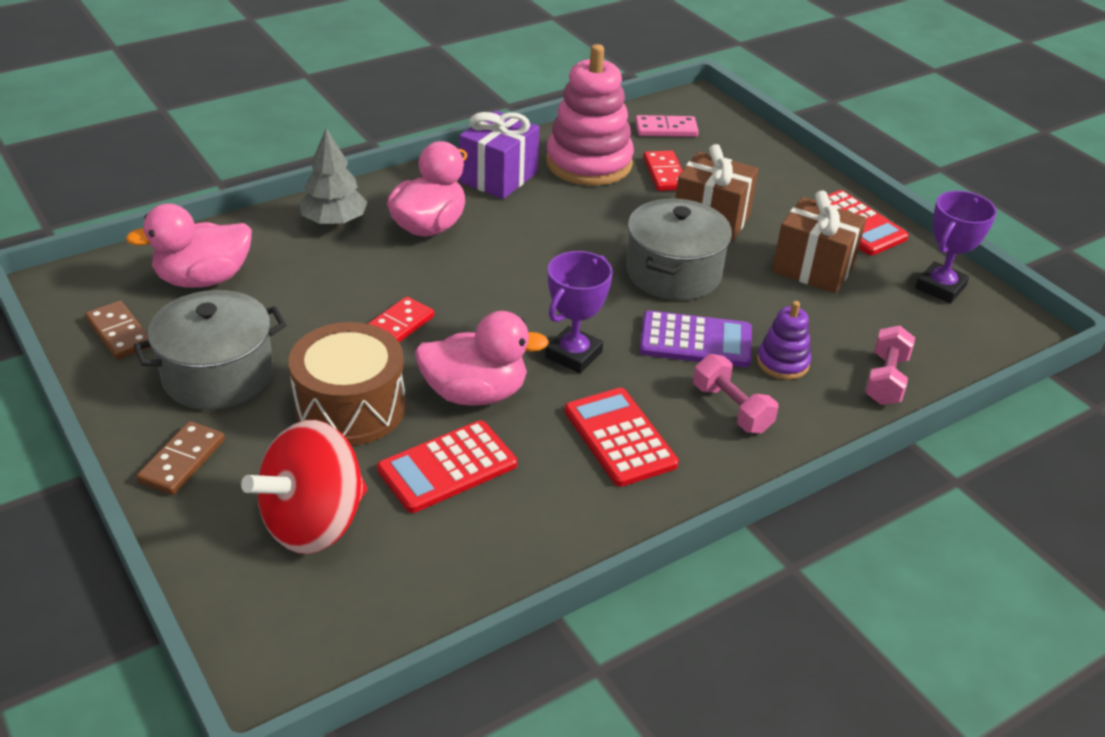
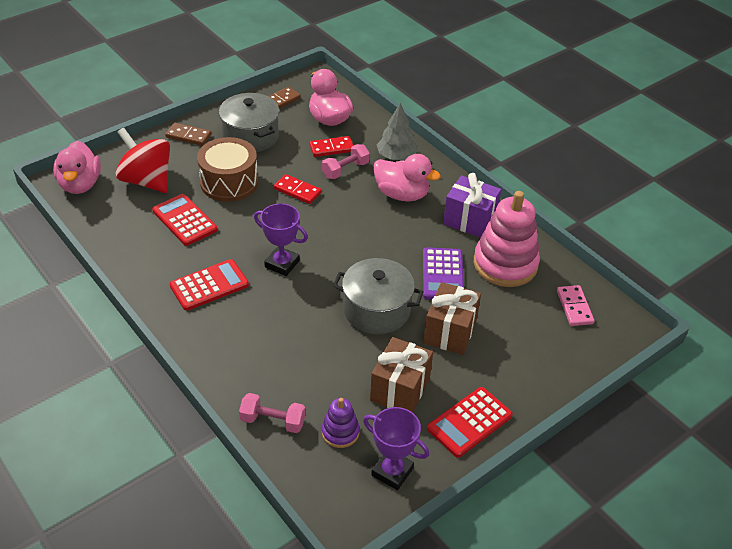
camera: 85 degrees right, 5 degrees up
(475, 393) = (243, 226): pink duck -> pink duck (80, 184)
(665, 174) = (506, 306): red domino -> red domino (331, 148)
(695, 340) = (303, 320): purple calculator -> purple calculator (442, 275)
(731, 408) = (237, 336): pink dumbbell -> pink dumbbell (345, 170)
(782, 363) = (285, 364): purple stacking toy -> purple stacking toy (340, 432)

